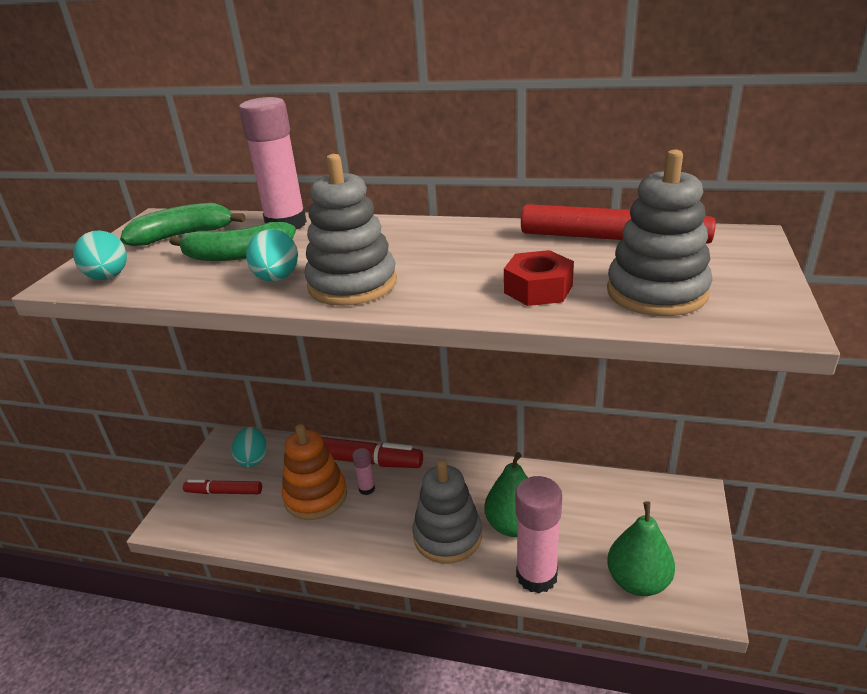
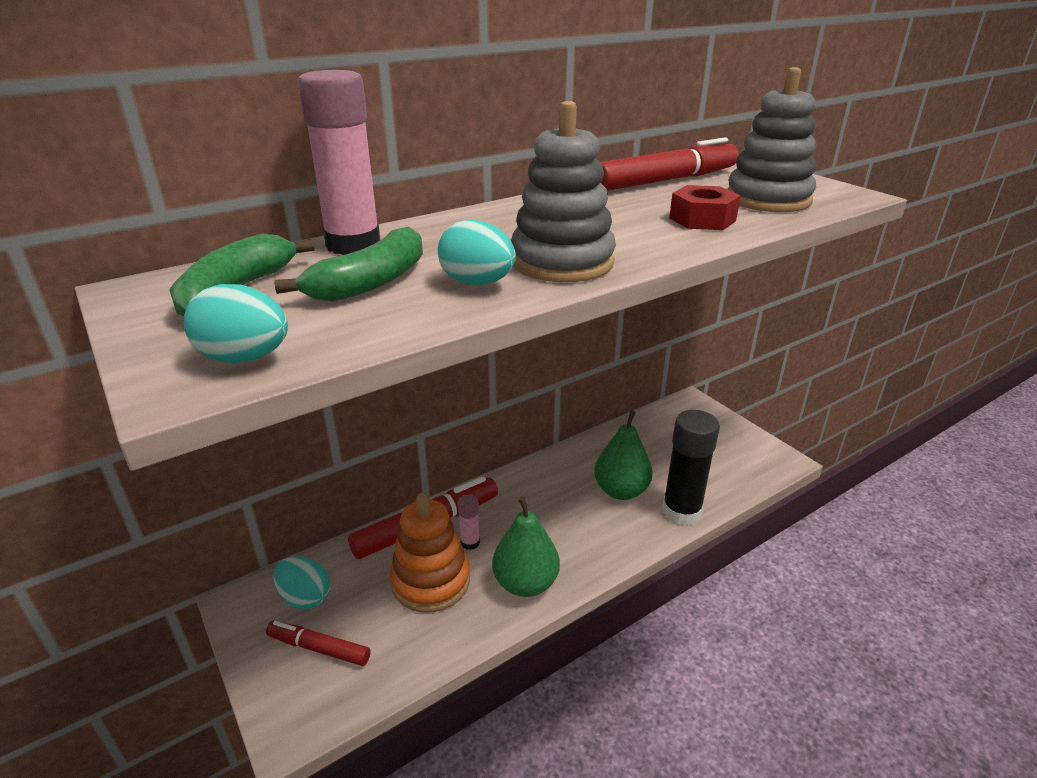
camera: 50 degrees left, 0 degrees up
(224, 492) = (319, 648): red marker -> red marker turned 60 degrees clockwise
(447, 536) = (588, 530): grey stacking toy -> none
(536, 576) = (681, 511): pink glue stick -> black glue stick
(638, 581) = (736, 472): green pear -> green pear (525, 583)

